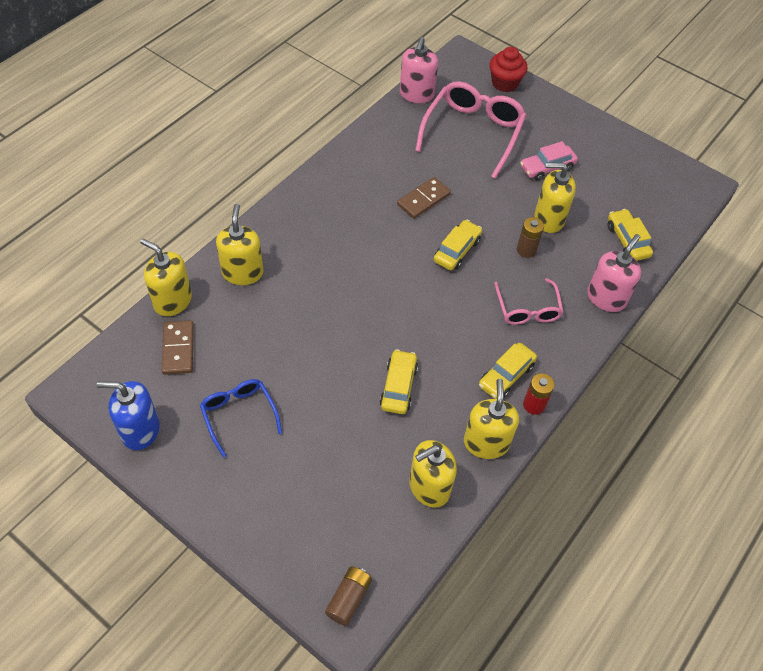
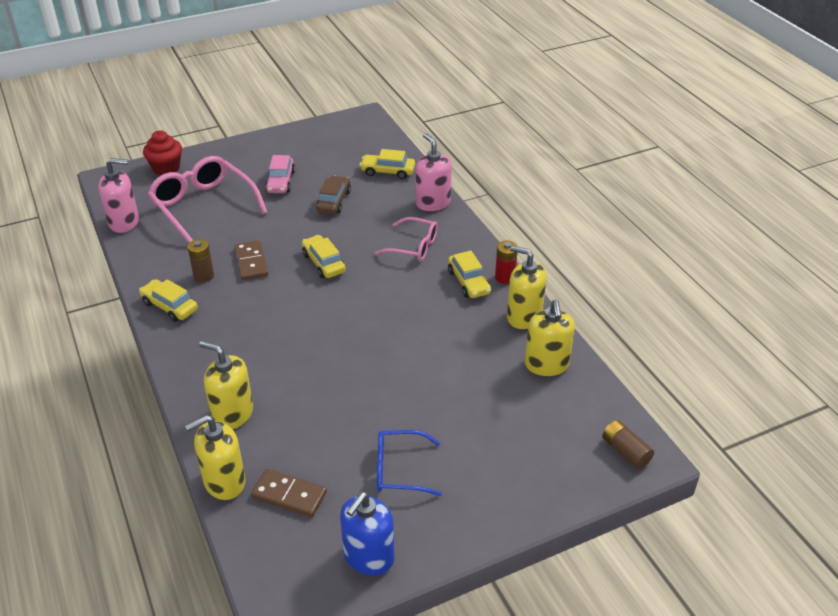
camera: 60 degrees left, 15 degrees down
(398, 386) = (438, 348): yellow car -> yellow car (170, 306)
(416, 94) = (124, 222): pink soap dispenser -> pink soap dispenser turned 45 degrees counterclockwise
(526, 250) = (355, 225): brown battery -> brown battery (204, 276)
(548, 219) = (334, 201): yellow soap dispenser -> brown car

